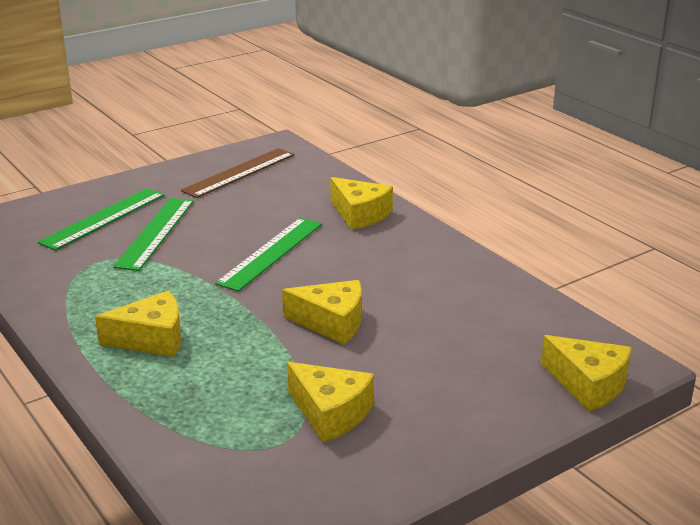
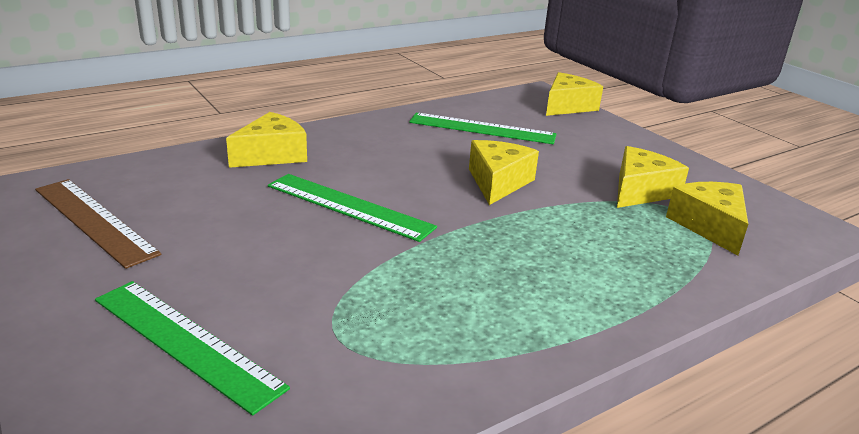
camera: 90 degrees left, 0 degrees up
(152, 339) = (545, 283): yellow cheese -> yellow cheese (709, 226)
(156, 233) = (263, 288): green ruler -> green ruler (482, 128)

